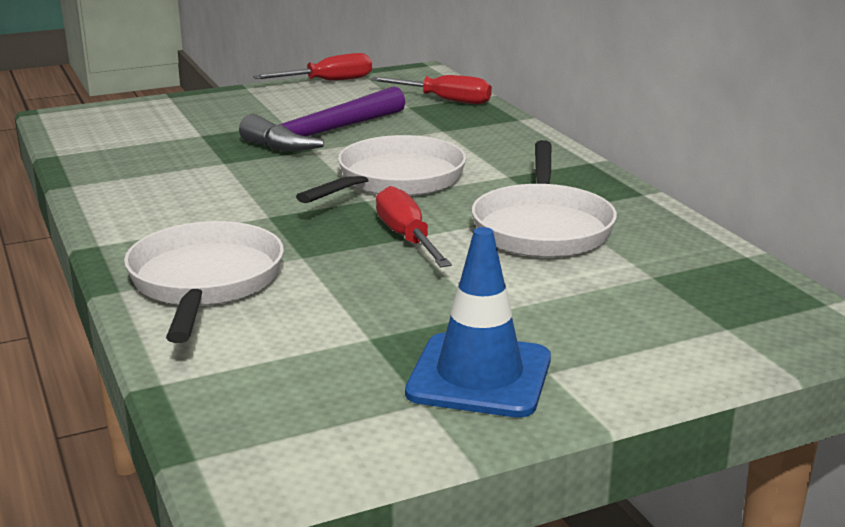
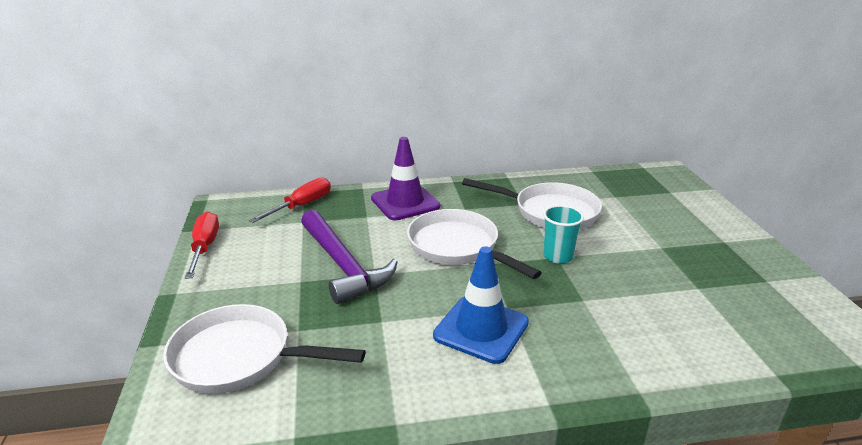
camera: 75 degrees left, 5 degrees up
(205, 283) = (626, 346): white pan -> white pan (239, 357)
(407, 238) = (558, 256): red screwdriver -> turquoise cup
(479, 376) = (734, 260): blue traffic cone -> blue traffic cone (481, 329)
(496, 143) = (405, 202): none -> purple traffic cone

